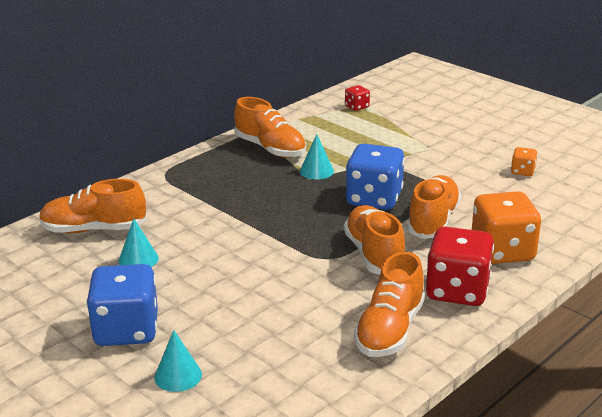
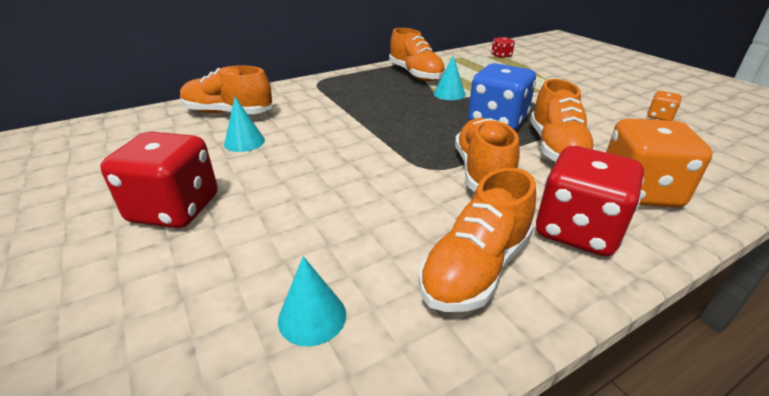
camera: 15 degrees right, 5 degrees up
(126, 330) = (175, 209): blue dice -> red dice
(178, 376) = (181, 278): turquoise cone -> turquoise cone (312, 317)
(433, 221) = (556, 148): orange shoe -> orange shoe turned 150 degrees clockwise

